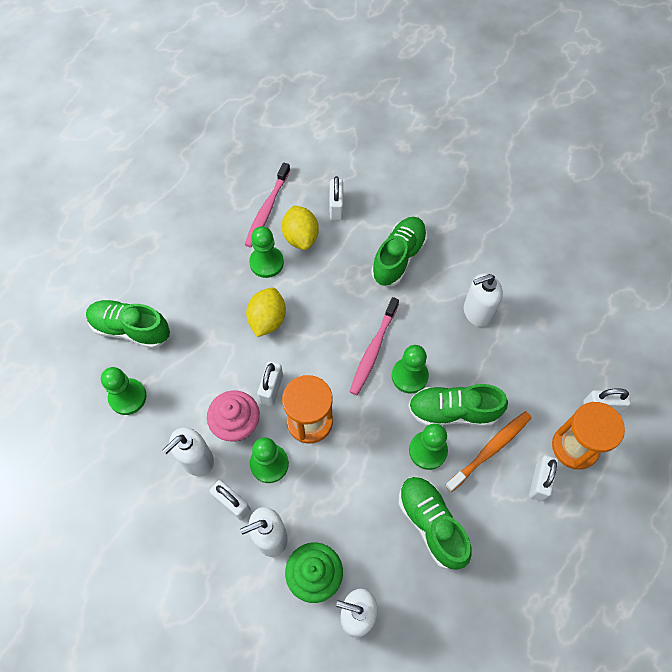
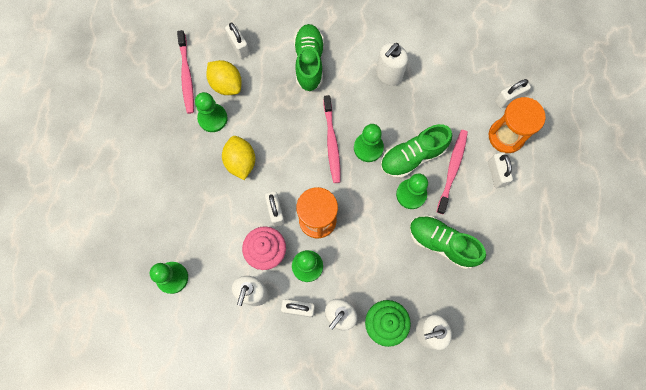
camera: 30 degrees left, 10 degrees up
(131, 329) = (140, 226): green shoe -> none
(490, 450) = (452, 170): orange toothbrush -> pink toothbrush

